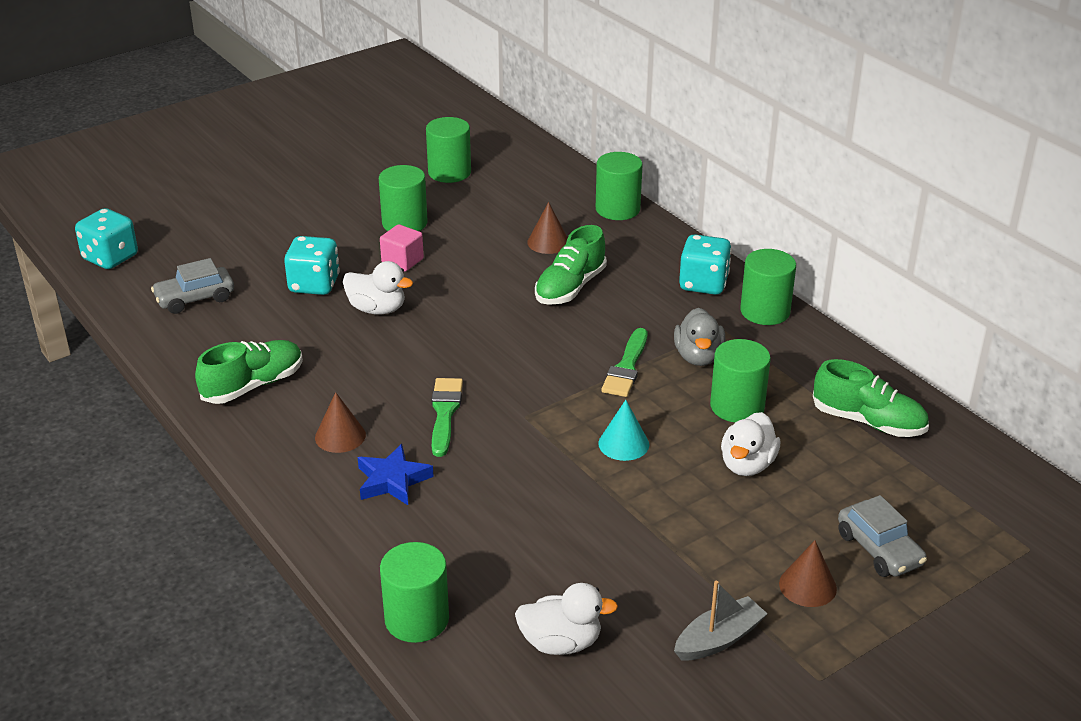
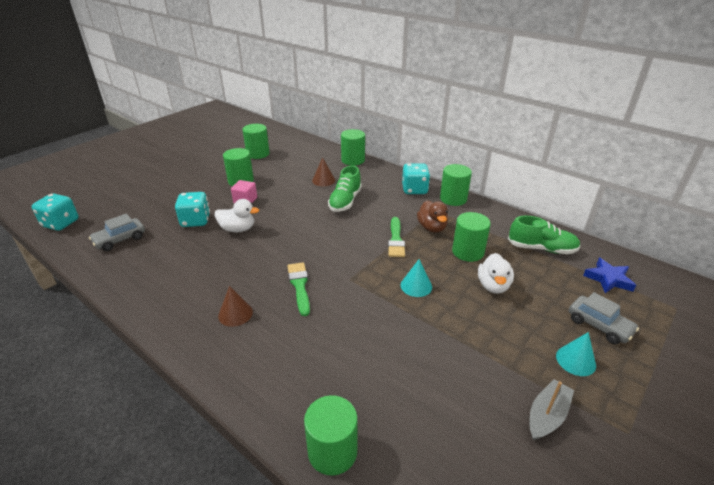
camera: 15 degrees left, 0 degrees up
(253, 385) = (168, 289): green shoe -> none
(392, 480) = (280, 339): blue star -> blue star (608, 279)
(561, 643) = (444, 446): white duck -> none
(698, 357) = (432, 228): grey duck -> brown duck
(807, 586) = (575, 360): brown cone -> turquoise cone

